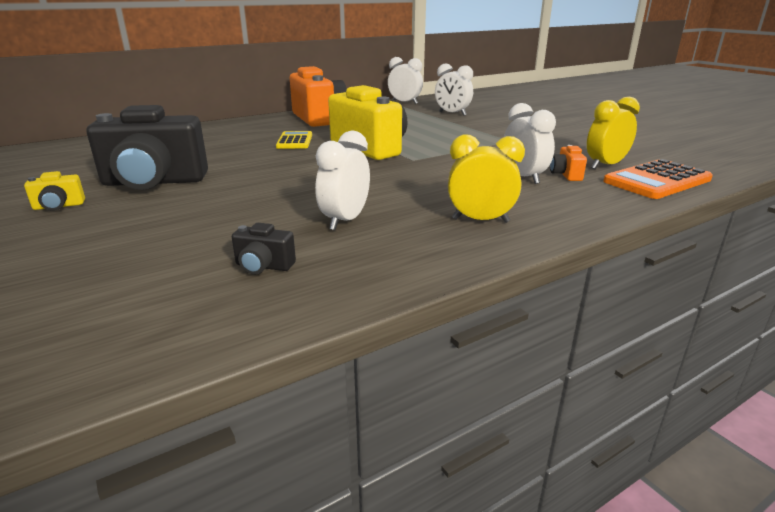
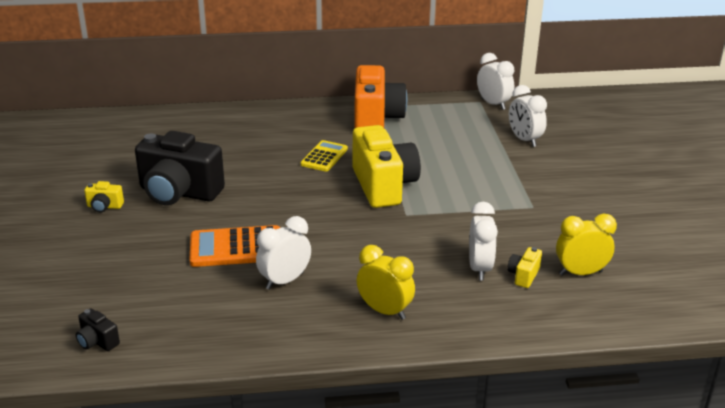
camera: 25 degrees right, 5 degrees up
(263, 266) = (200, 311): black camera -> black camera (97, 341)
(565, 175) = (523, 276): orange camera -> yellow camera
(657, 180) = (602, 308): orange calculator -> orange calculator (236, 247)

